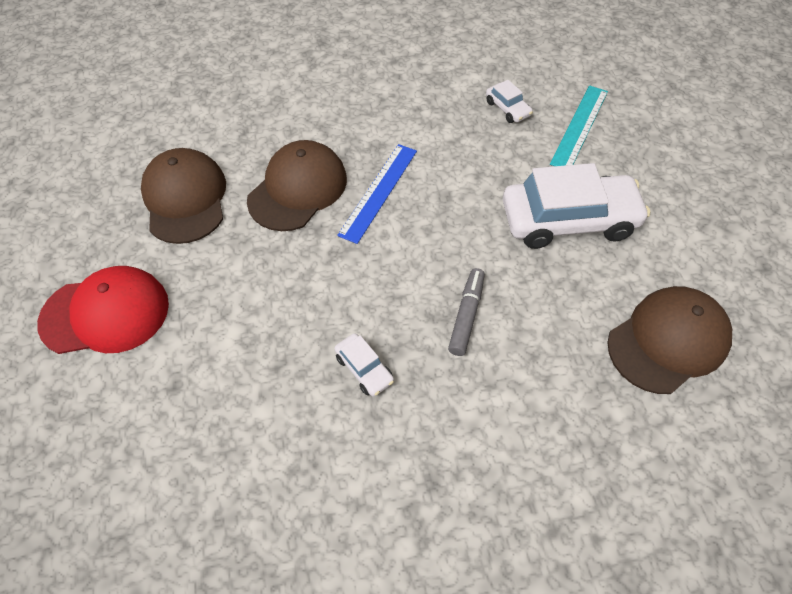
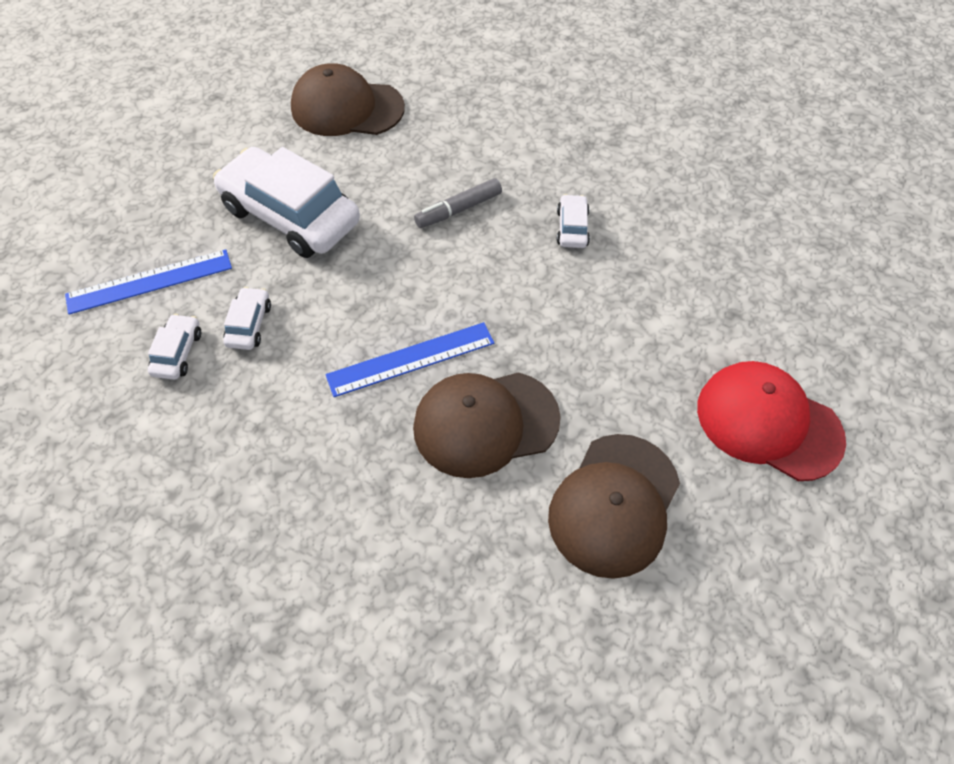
camera: 140 degrees left, 0 degrees up
(493, 145) = (249, 324): none -> white car
(580, 127) = (149, 281): turquoise ruler -> blue ruler

